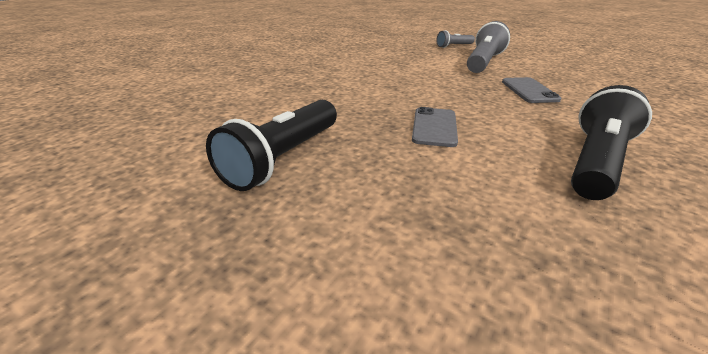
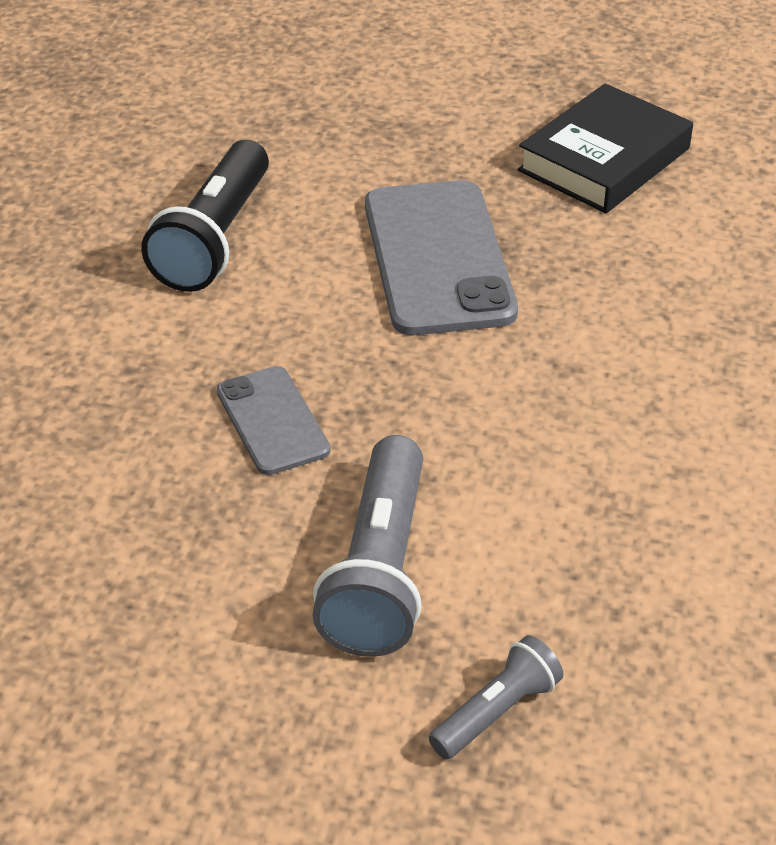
camera: 160 degrees right, 10 degrees up
(284, 158) = (604, 159): black flashlight -> black book
(434, 127) = (438, 258): grey phone -> grey phone, size x1.80

